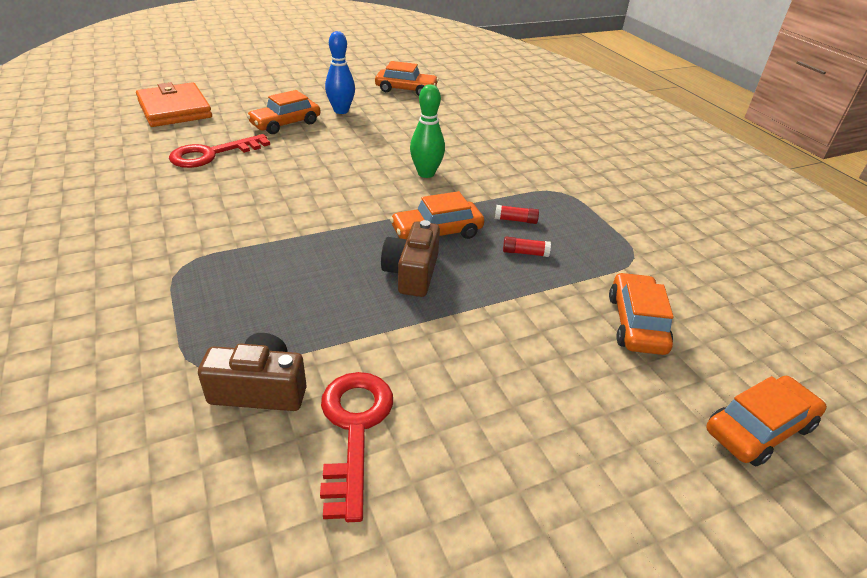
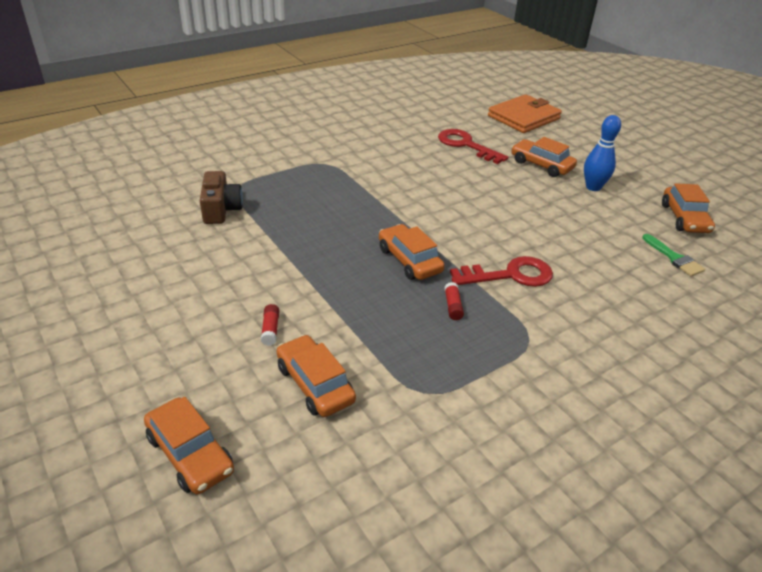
camera: 80 degrees right, 0 degrees up
(354, 428) = (192, 245): red key -> red key (510, 275)
(412, 273) = (347, 252): brown camera -> none
(426, 173) = (506, 247): green bowling pin -> none
(459, 108) = (674, 258): none -> green brush
(525, 253) = (399, 313): red glue stick -> red glue stick (270, 329)
(636, 323) = (315, 384): orange car -> orange car turned 120 degrees counterclockwise

